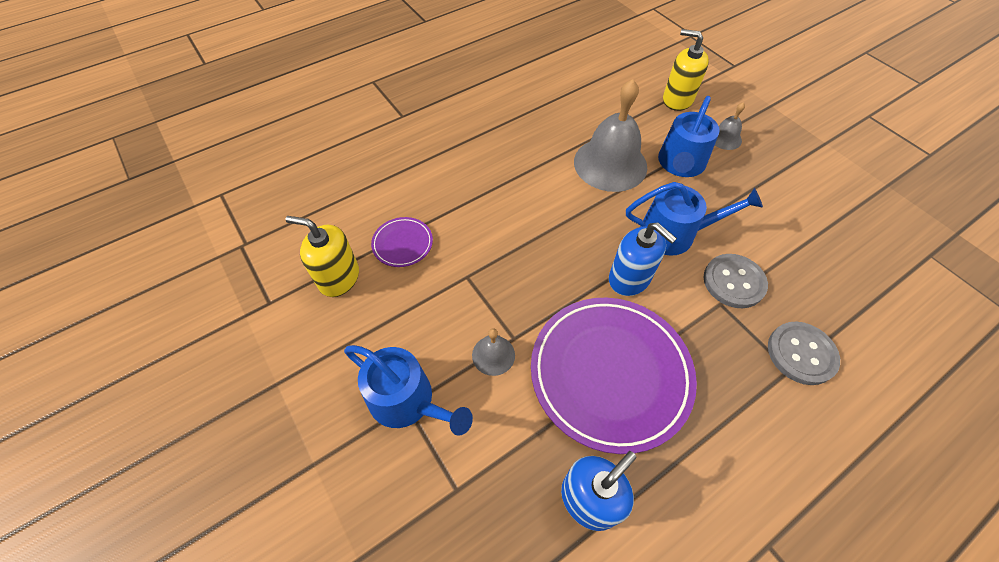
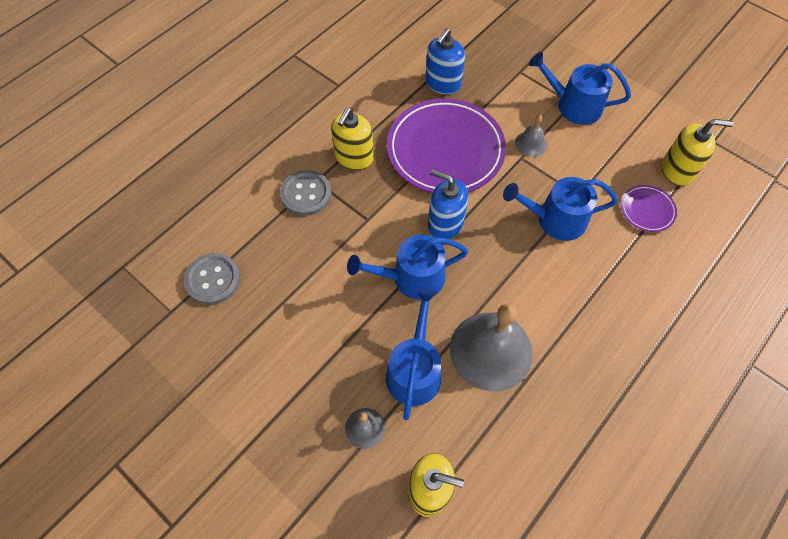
camera: 165 degrees right, 5 degrees up
(505, 256) = (555, 219): none -> blue watering can
(733, 282) = (356, 241): grey button -> grey button (213, 279)
(738, 393) = (354, 157): none -> yellow soap dispenser

